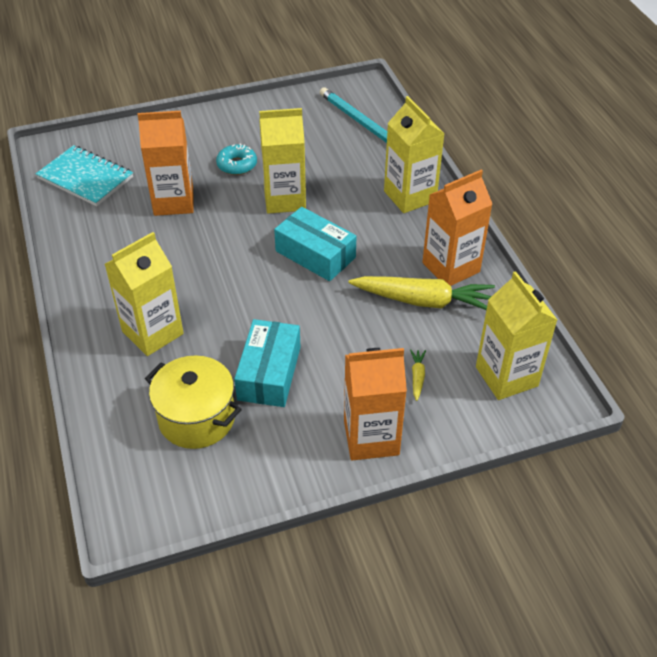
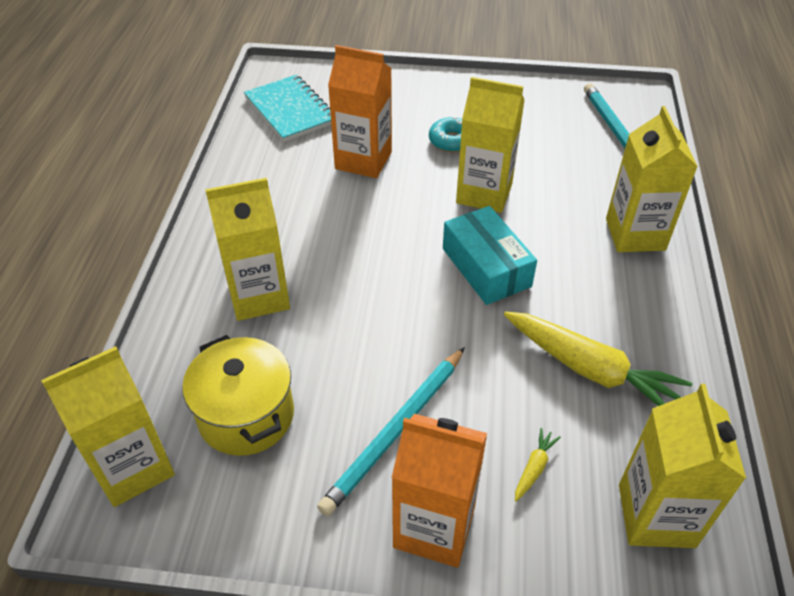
camera: 25 degrees right, 0 degrees up
(133, 484) = (133, 467): none -> yellow carton
(269, 373) = (357, 392): turquoise box -> none
(312, 389) = (396, 431): none -> turquoise pencil
(451, 267) = (646, 339): orange carton -> none

